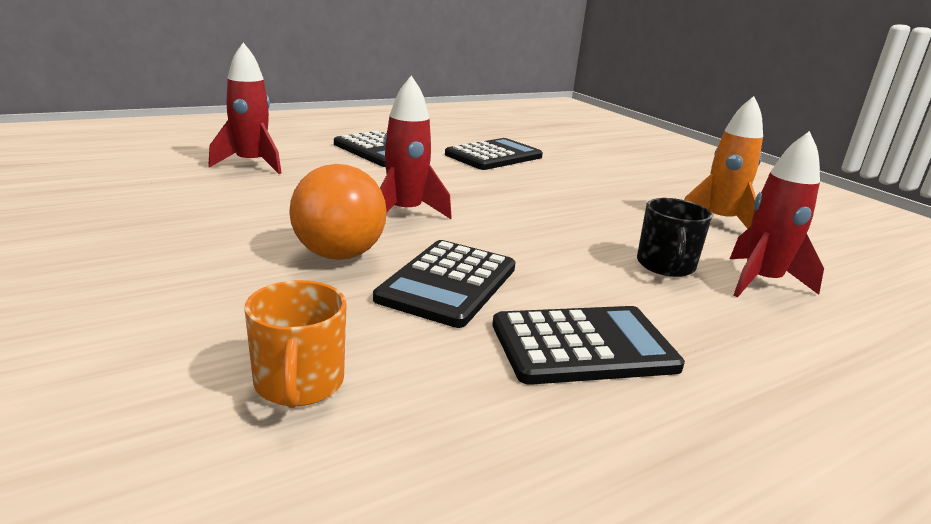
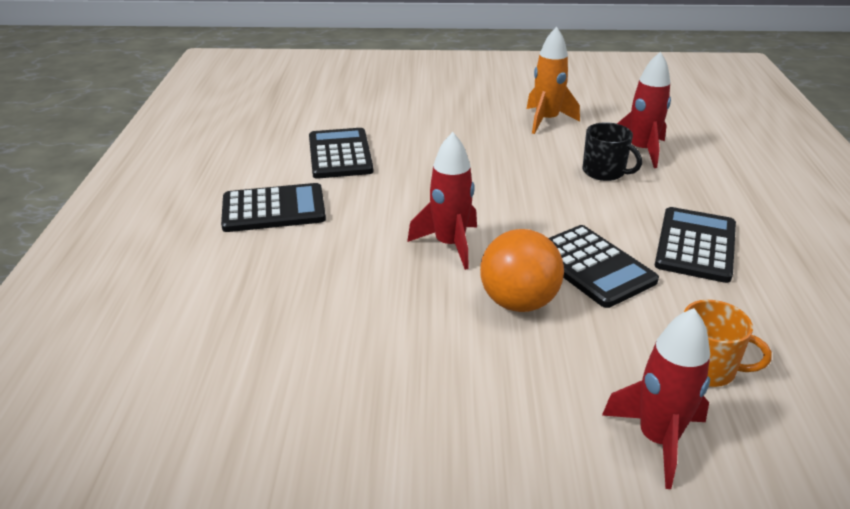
camera: 55 degrees left, 10 degrees up
(251, 164) = (249, 301): red rocket -> red rocket (657, 439)

